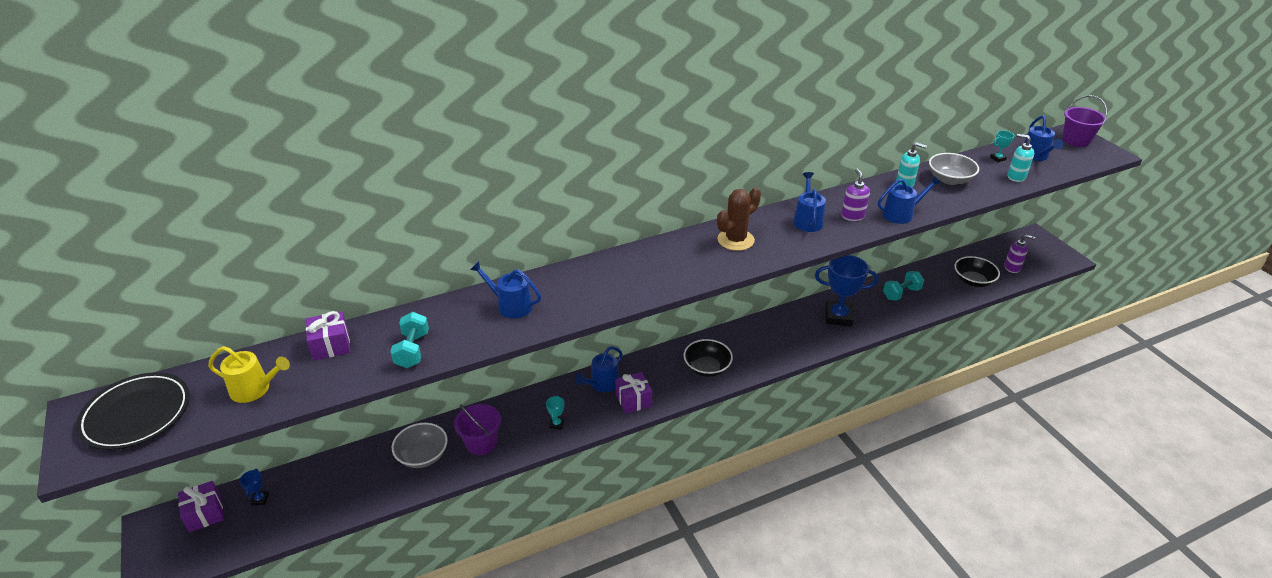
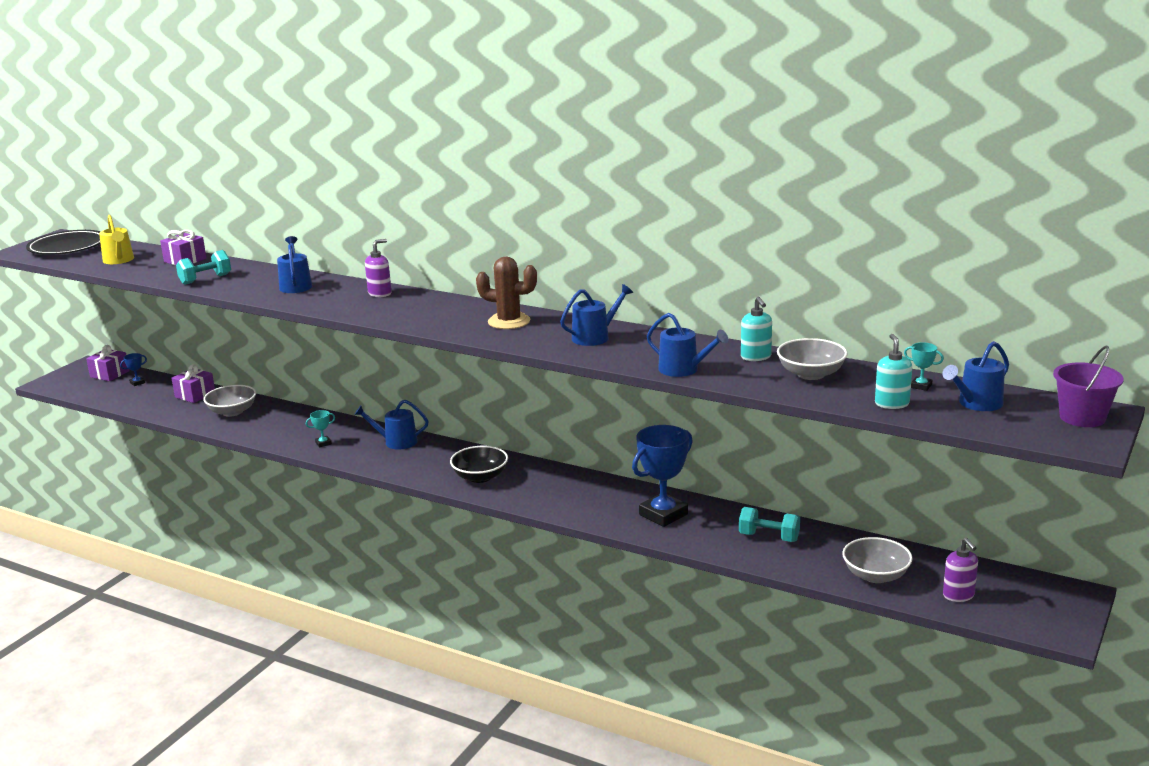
camera: 55 degrees right, 15 degrees down
(481, 443) = (269, 425): purple bucket -> none
(633, 400) = (392, 461): purple gift -> purple gift (195, 395)
(838, 317) = (663, 514): blue trophy -> blue trophy turned 75 degrees clockwise
(852, 216) = (638, 351): purple soap dispenser -> purple soap dispenser (380, 293)
(973, 281) = (875, 575): black bowl -> grey bowl

